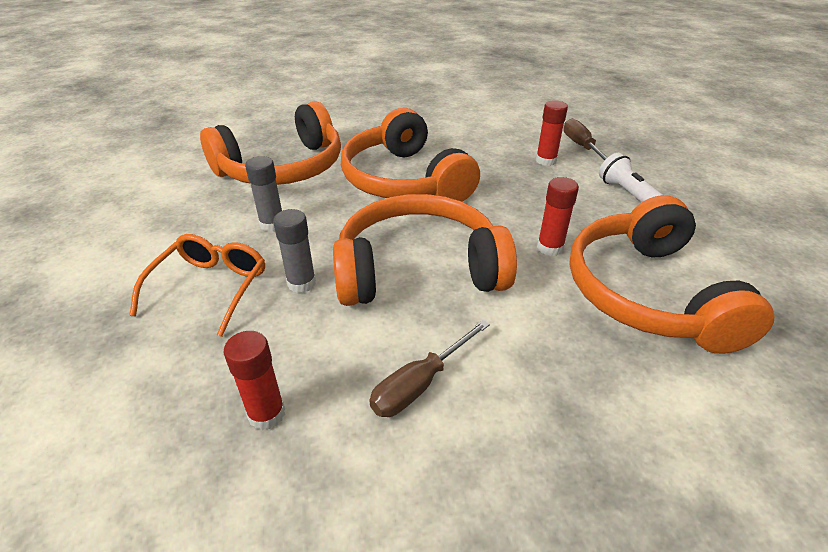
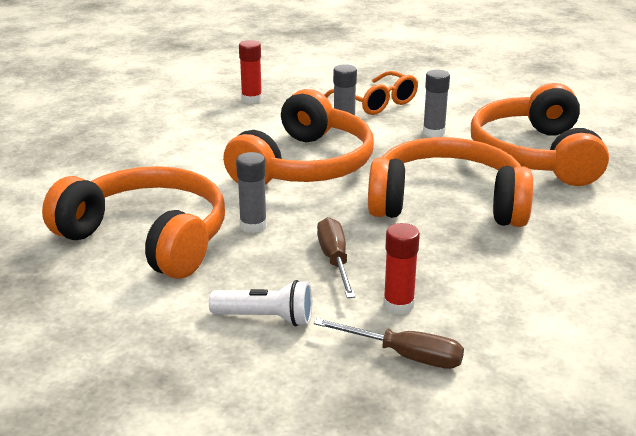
camera: 125 degrees right, 10 degrees down
(420, 384) = (210, 135): brown screwdriver -> brown screwdriver (335, 260)
(550, 248) = (253, 225): red glue stick -> grey glue stick

